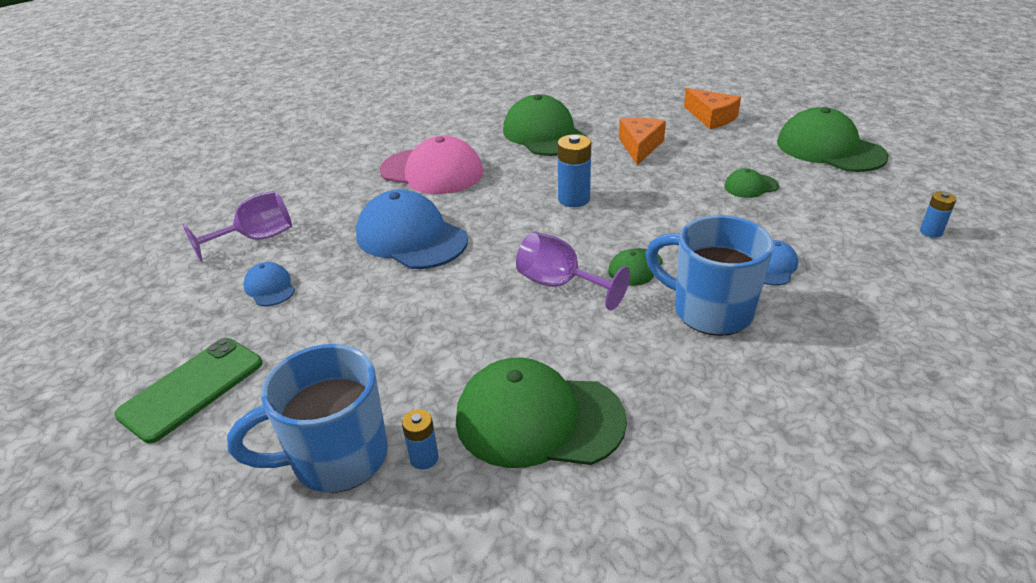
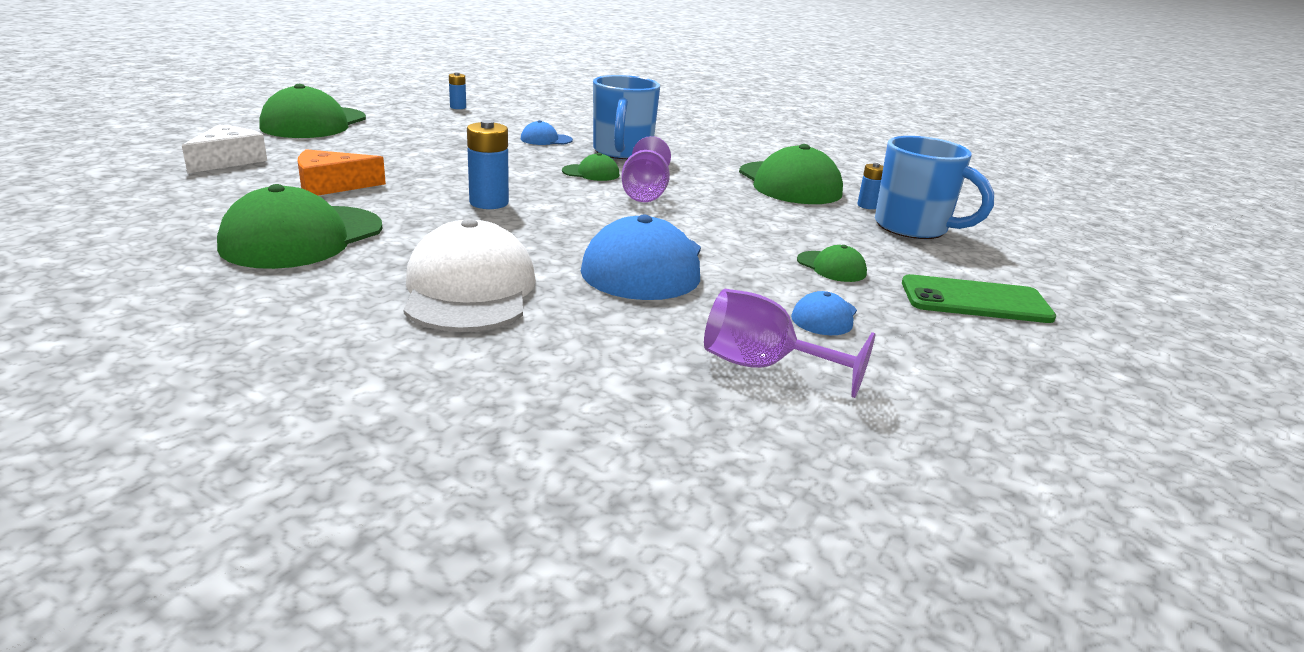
camera: 125 degrees left, 10 degrees down
(432, 171) = (469, 289): pink cap -> white cap
(711, 117) = (228, 160): orange cheese -> white cheese
(750, 186) = (412, 145): green cap -> green cap (831, 267)

